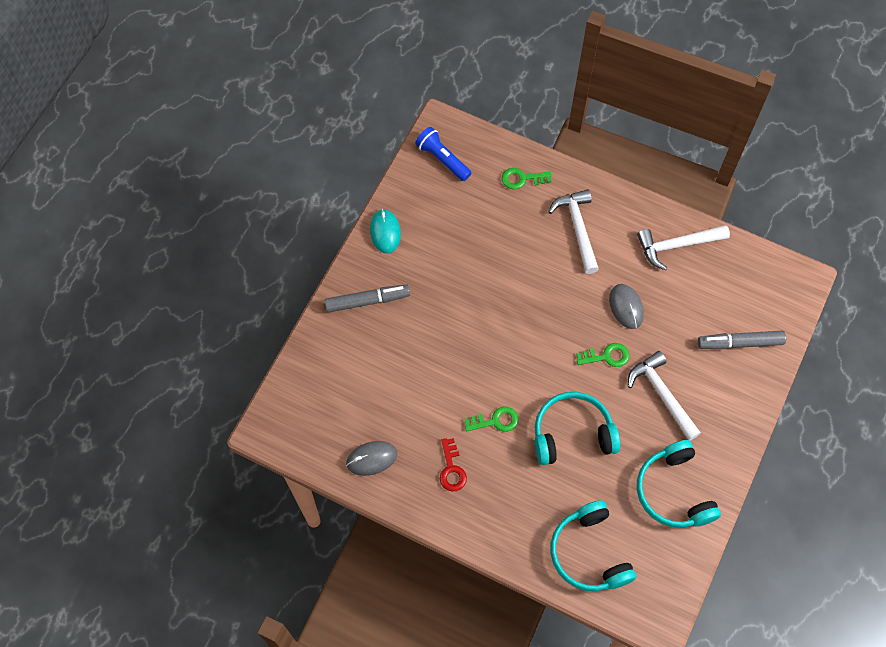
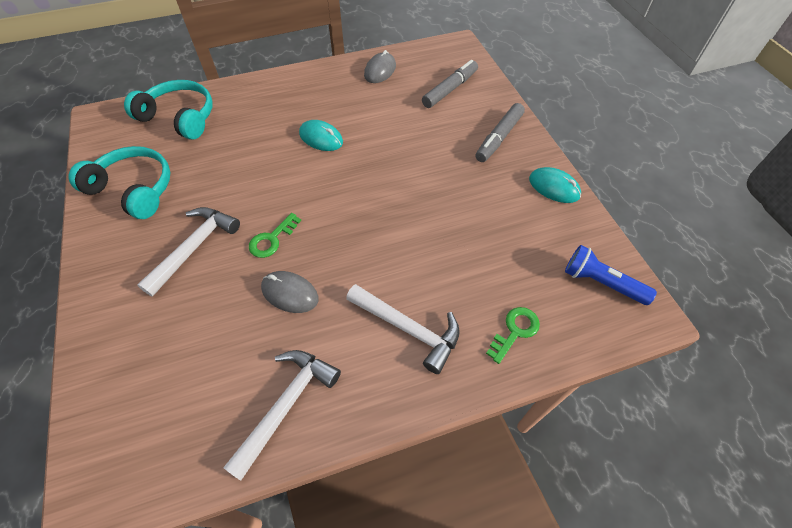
camera: 135 degrees right, 10 degrees down
(442, 159) = (601, 283): blue flashlight -> blue flashlight turned 150 degrees counterclockwise
(451, 469) = (322, 97): red key -> none
(495, 421) = (321, 138): green key -> turquoise mouse
(572, 433) = (253, 169): turquoise headphones -> none
(662, 394) = (195, 247): white hammer -> white hammer turned 75 degrees counterclockwise
(740, 343) = (138, 353): grey marker -> grey marker (450, 89)

